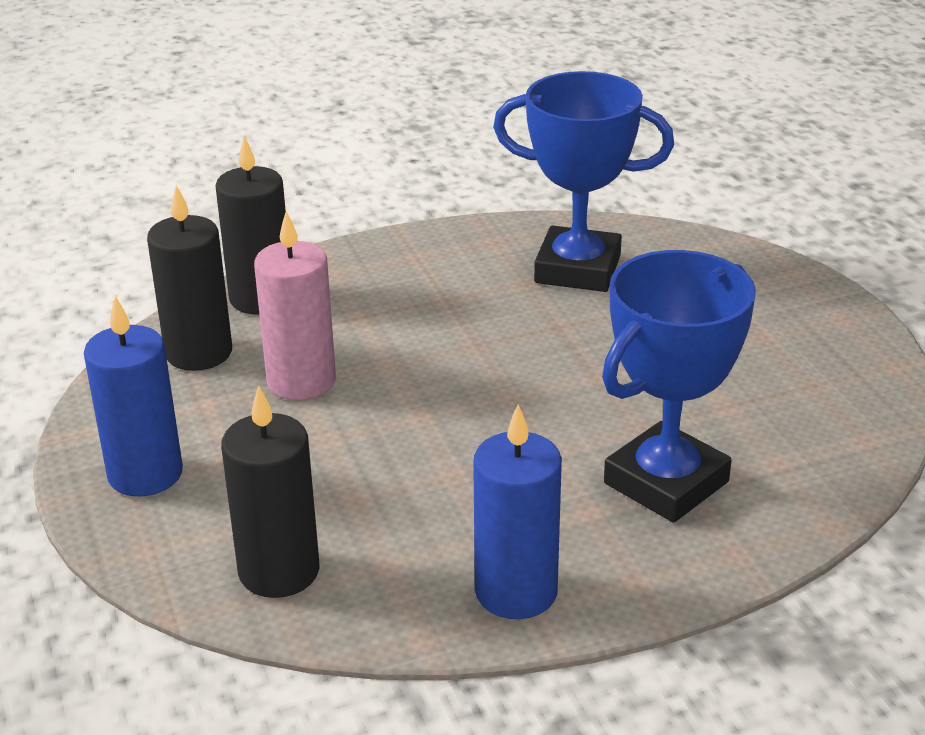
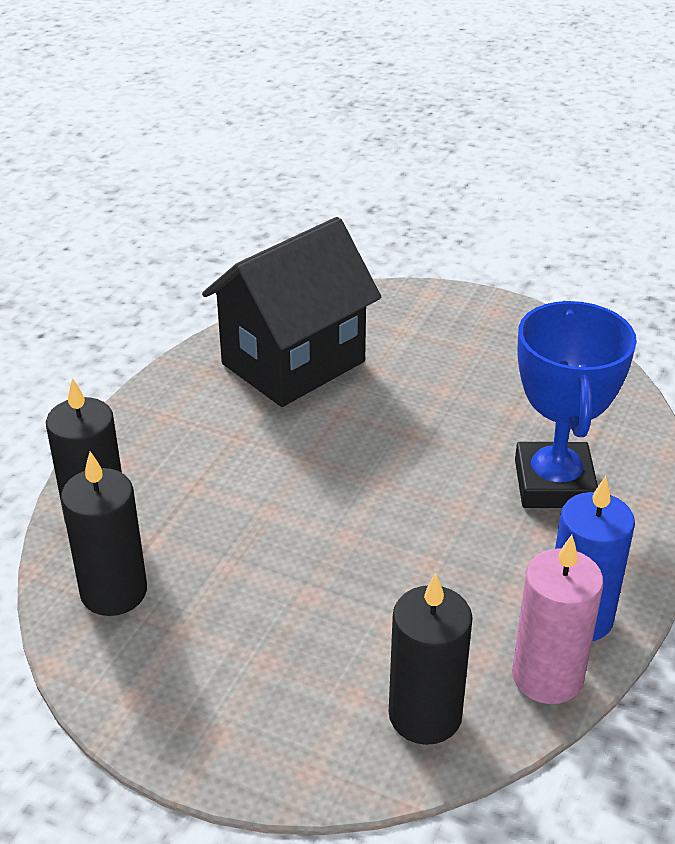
camera: 45 degrees left, 5 degrees up
(145, 474) = (222, 716): blue candle -> none
(301, 381) = (228, 564): pink candle -> pink candle (547, 676)
(577, 269) = (293, 363): blue trophy -> black house

